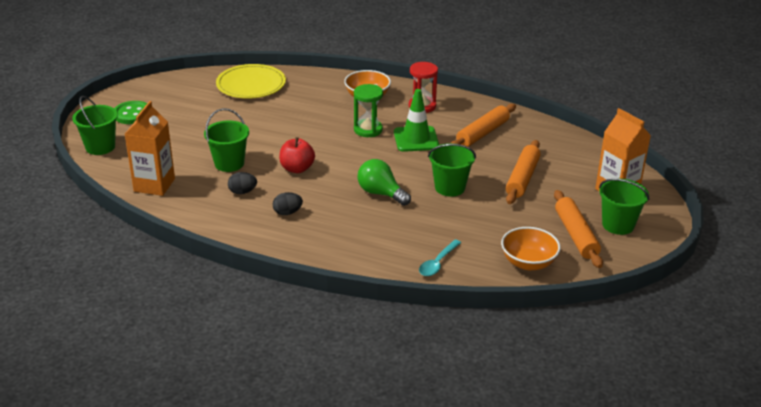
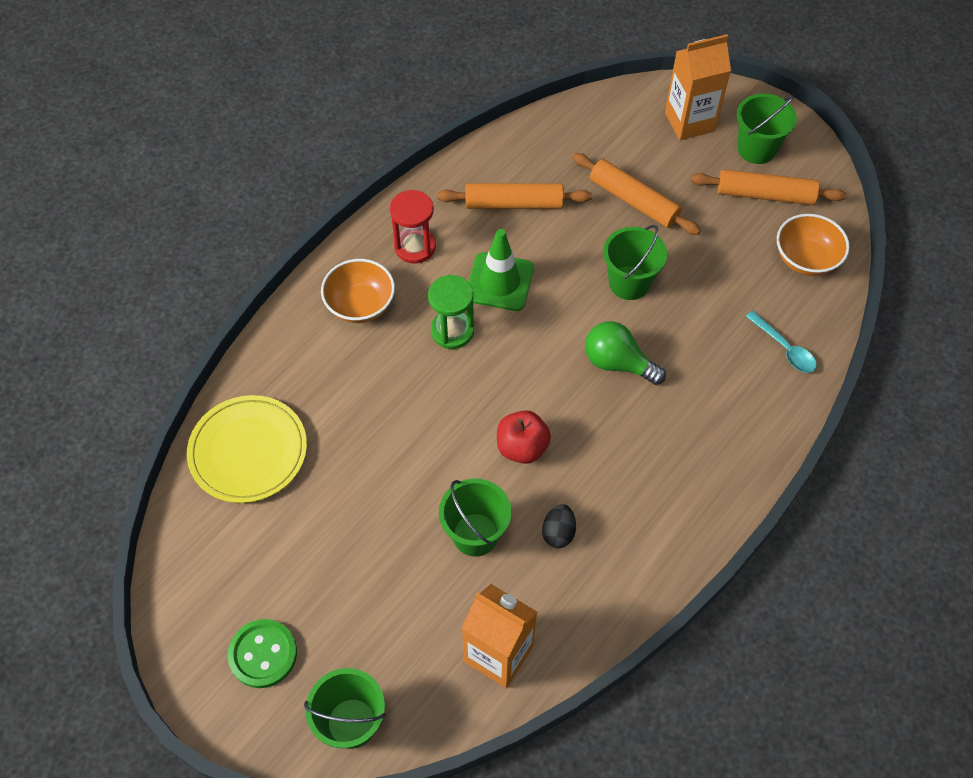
camera: 70 degrees left, 25 degrees up
(287, 212) = (628, 487): black egg -> none
(381, 193) = (617, 363): green light bulb -> green light bulb turned 60 degrees clockwise
(482, 133) = (514, 204): orange rolling pin -> orange rolling pin turned 60 degrees counterclockwise

